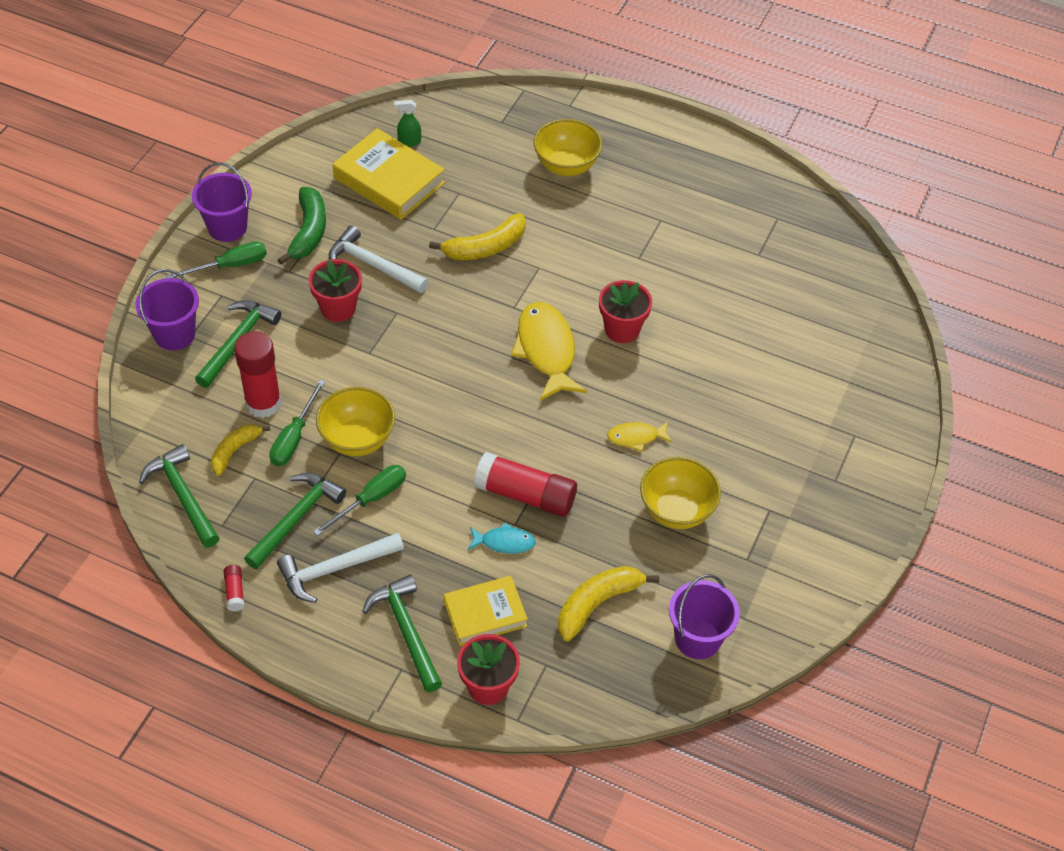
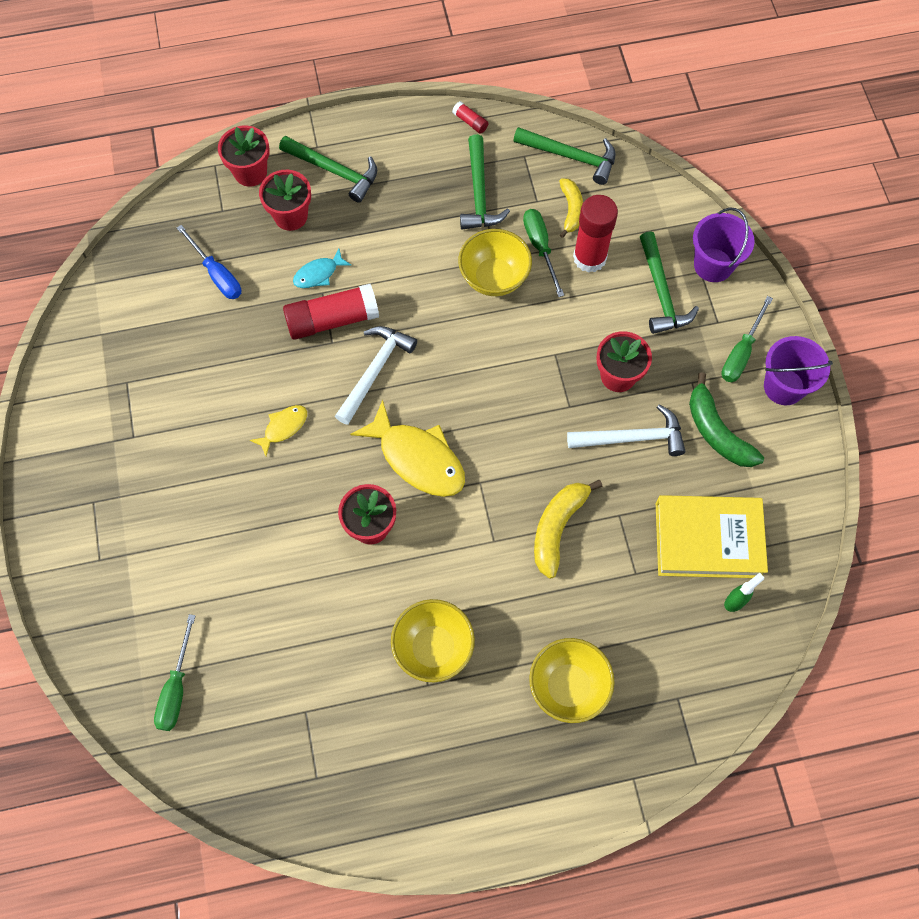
camera: 145 degrees right, 15 degrees up
(335, 569) = (419, 178): white hammer -> white hammer (375, 371)
(371, 499) = (441, 241): green screwdriver -> green screwdriver (176, 688)
(485, 614) = (291, 216): yellow book -> red flower pot
(597, 604) = (216, 274): yellow banana -> blue screwdriver
(676, 510) = (207, 385): yellow bowl -> yellow bowl (433, 648)
(697, 639) = (126, 296): purple bucket -> none

